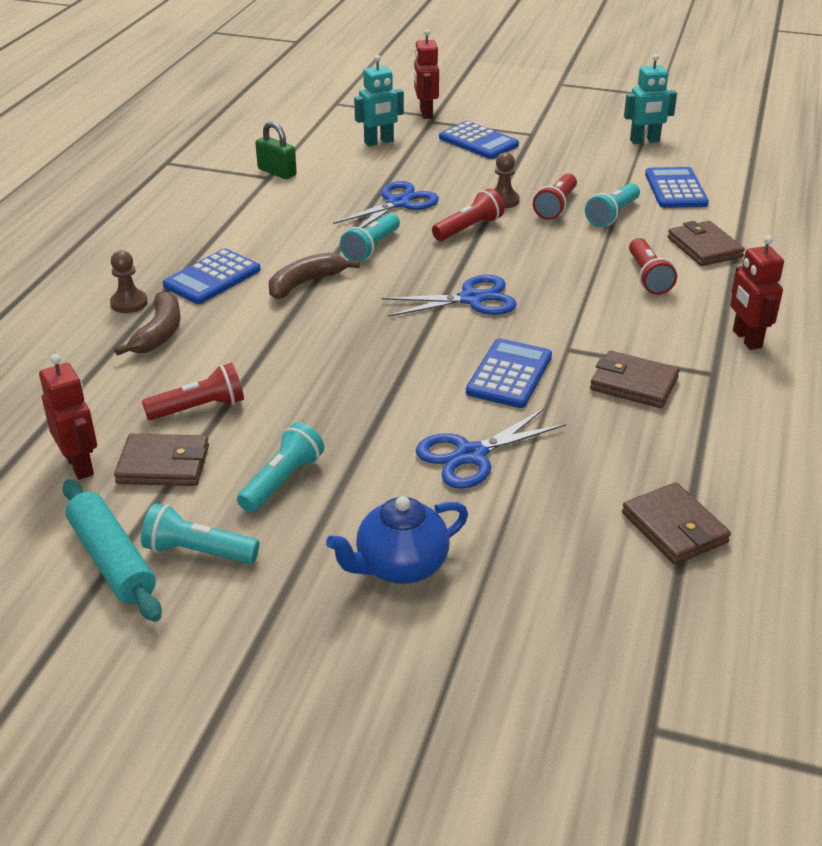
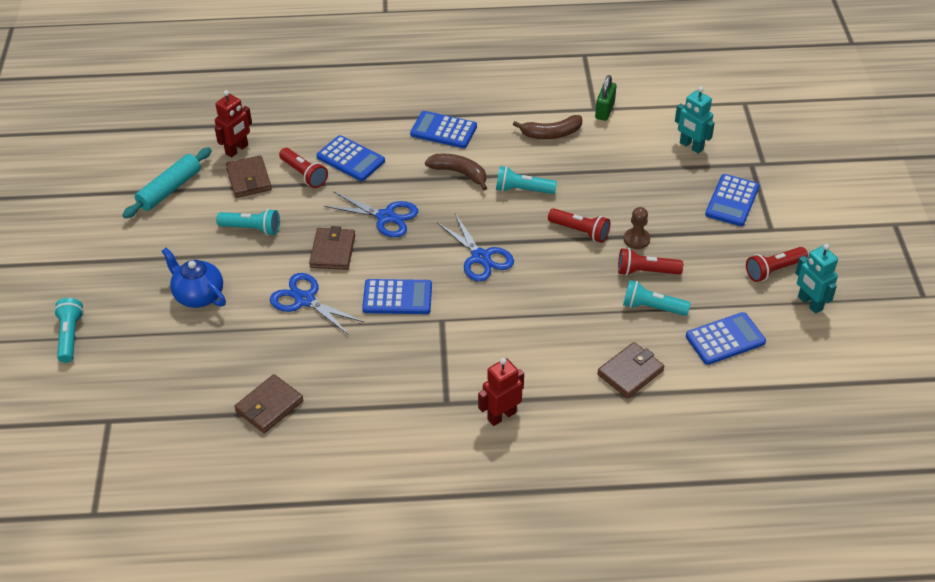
camera: 70 degrees right, 10 degrees up
(129, 303) = (396, 107): brown pawn -> none
(159, 333) = (371, 131): brown banana -> brown banana (551, 134)
(198, 552) = (185, 217): turquoise flashlight -> turquoise flashlight (70, 336)
(202, 360) = (350, 159): none -> blue calculator
(398, 203) = (596, 185): blue scissors -> blue scissors (385, 217)
(425, 113) = (764, 157): red robot -> none
(633, 384) = (414, 362): brown wallet -> brown wallet (333, 251)
(648, 277) = (563, 346): red flashlight -> red flashlight (773, 270)

